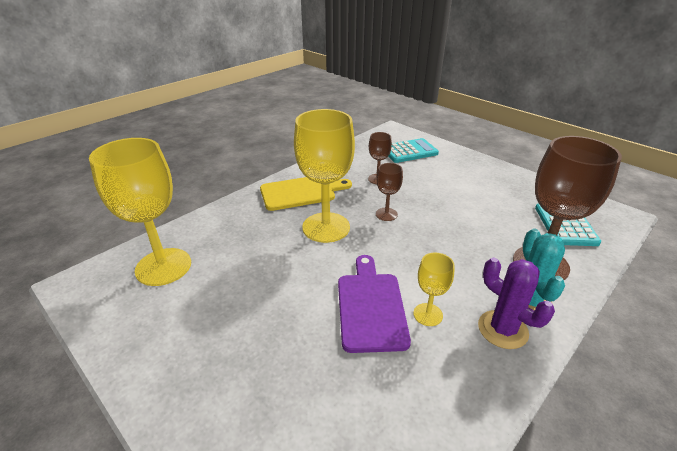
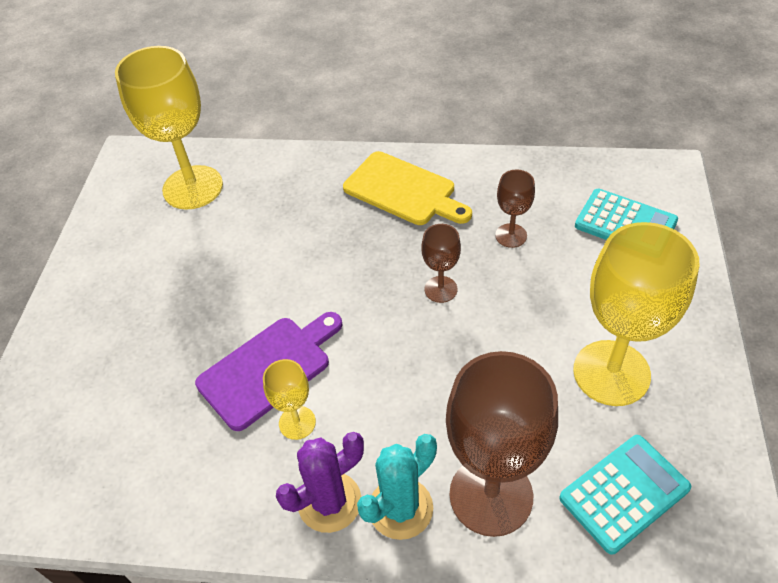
camera: 55 degrees right, 15 degrees up
(326, 227) = (360, 254): yellow goblet -> yellow goblet (611, 373)
(502, 329) = (329, 502): purple cactus -> purple cactus turned 45 degrees clockwise

